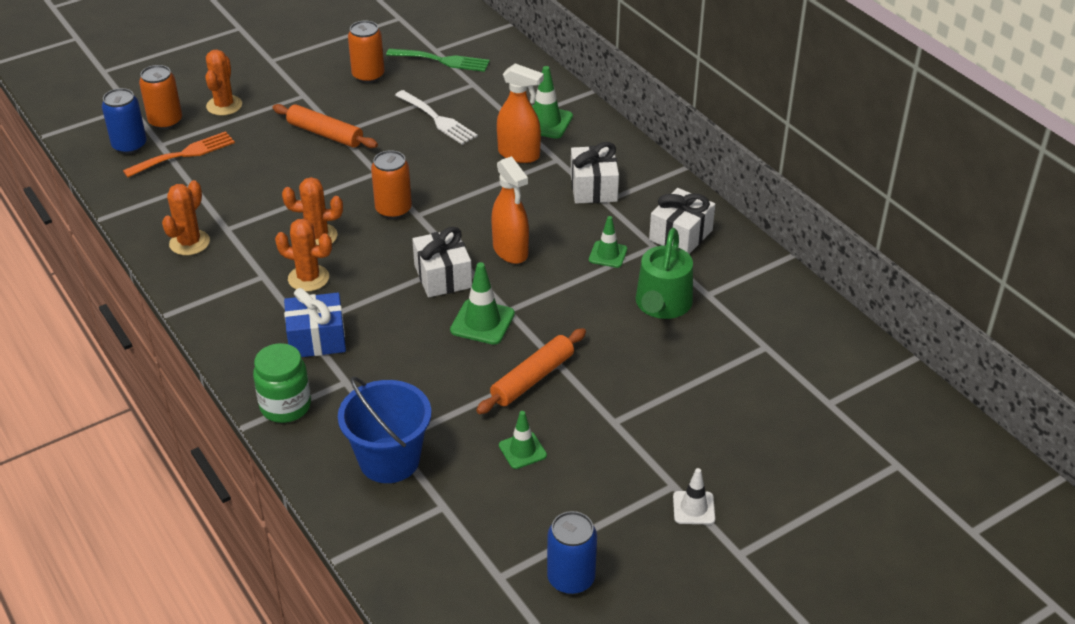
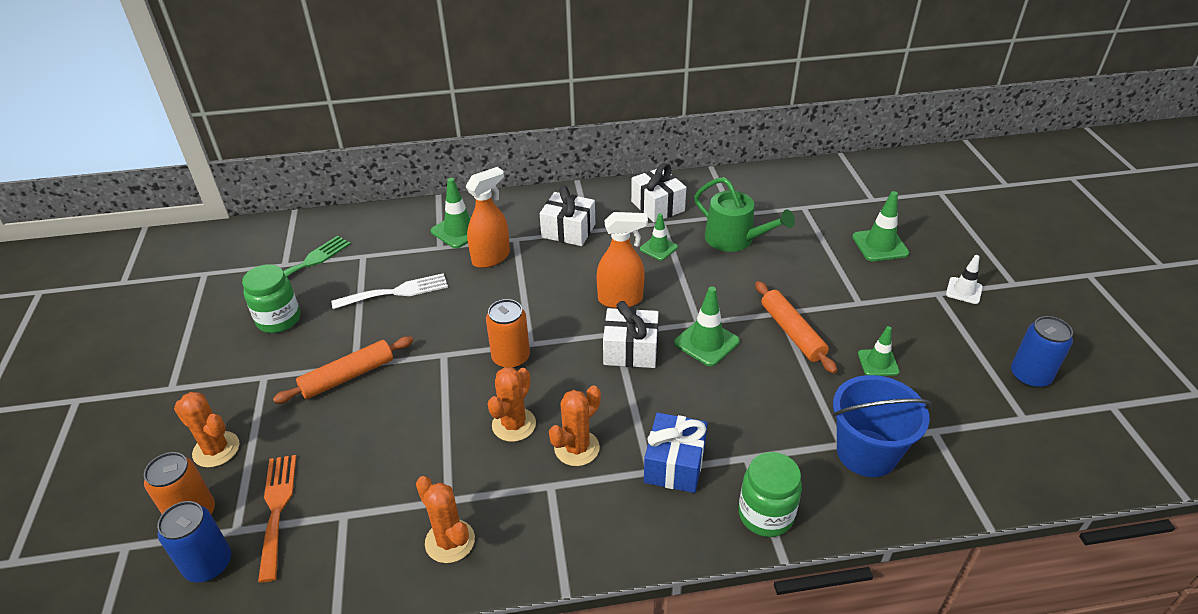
camera: 65 degrees left, 0 degrees up
(368, 75) = (279, 320): orange can -> green jar
(734, 423) = (880, 245): none -> green traffic cone

